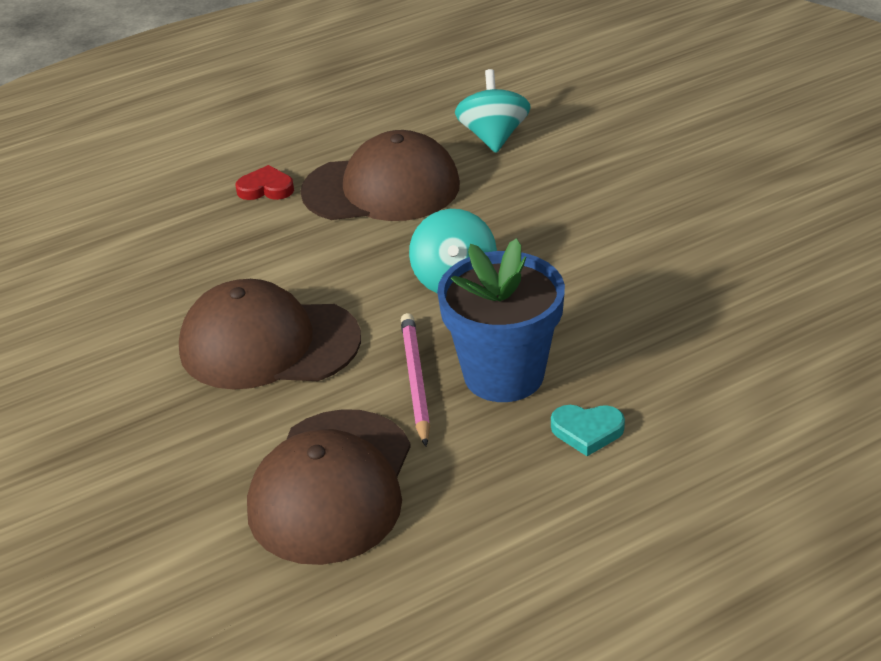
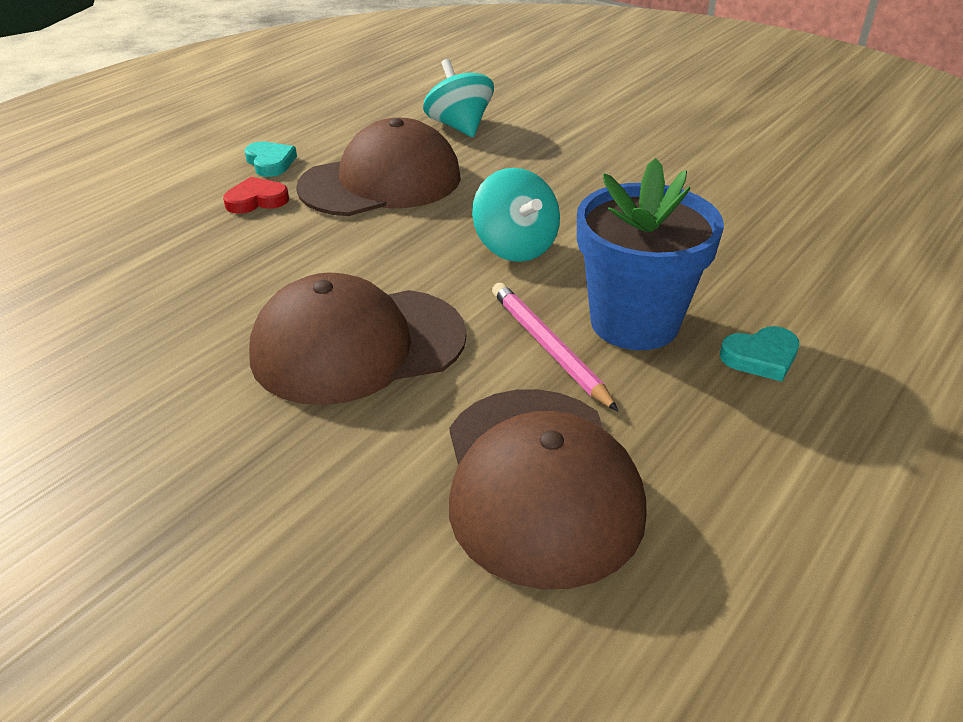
camera: 25 degrees left, 0 degrees up
(299, 149) = (270, 162): none -> turquoise heart

